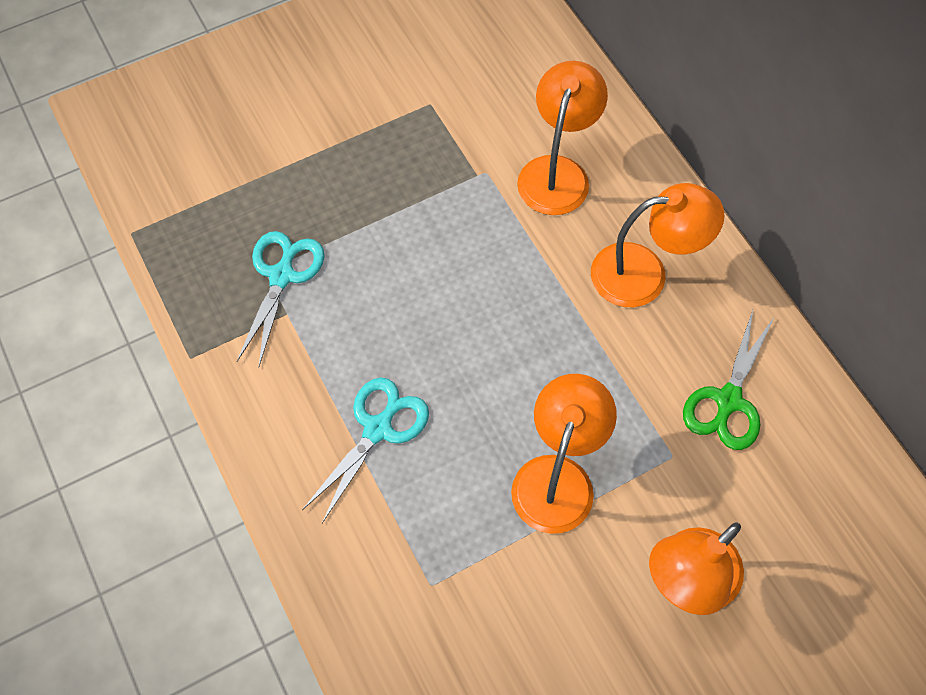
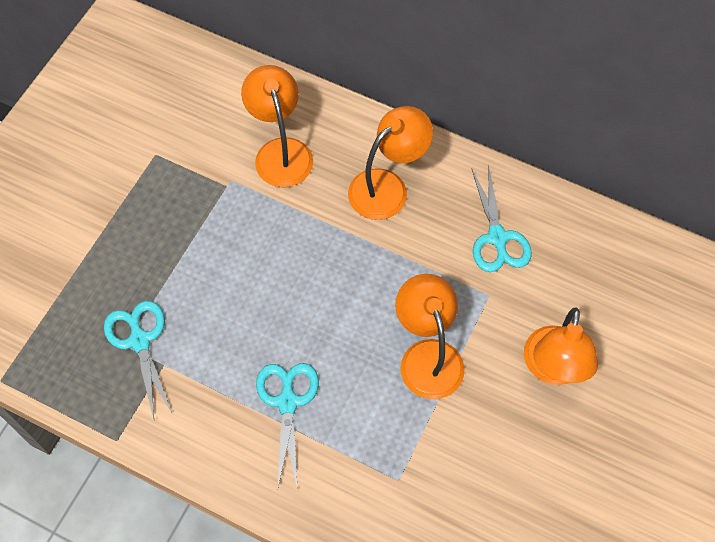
camera: 35 degrees left, 0 degrees up
(728, 401) = (497, 238): green scissors -> turquoise scissors

